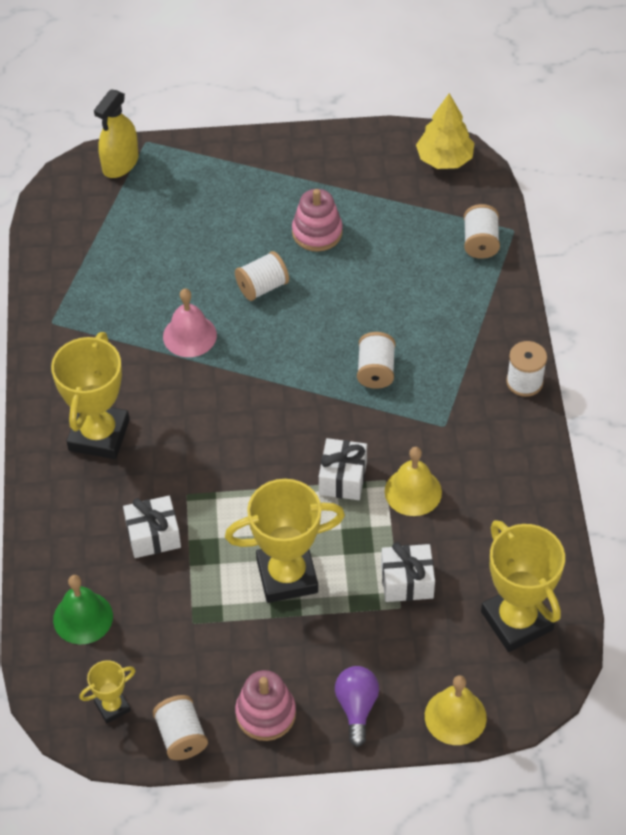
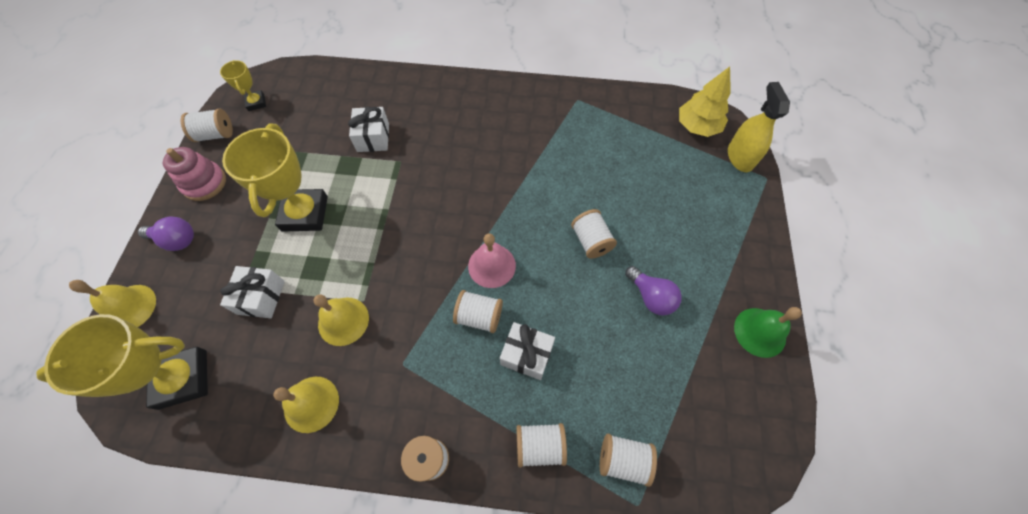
camera: 100 degrees right, 10 degrees up
(83, 617) = (327, 94): green bell -> green bell (760, 332)
(99, 435) = (468, 116): yellow trophy -> none
(120, 163) = (740, 157): yellow spray bottle -> yellow spray bottle turned 45 degrees clockwise
(189, 335) = (548, 182): pink bell -> pink bell (492, 265)
(317, 232) = (651, 297): pink stacking toy -> purple light bulb
(343, 478) = (376, 268): white gift -> white gift (526, 355)
(444, 159) = (749, 448): yellow tree -> yellow tree (697, 126)
(487, 302) = (540, 446): none -> white spool
(505, 493) = (311, 404): none -> yellow bell

